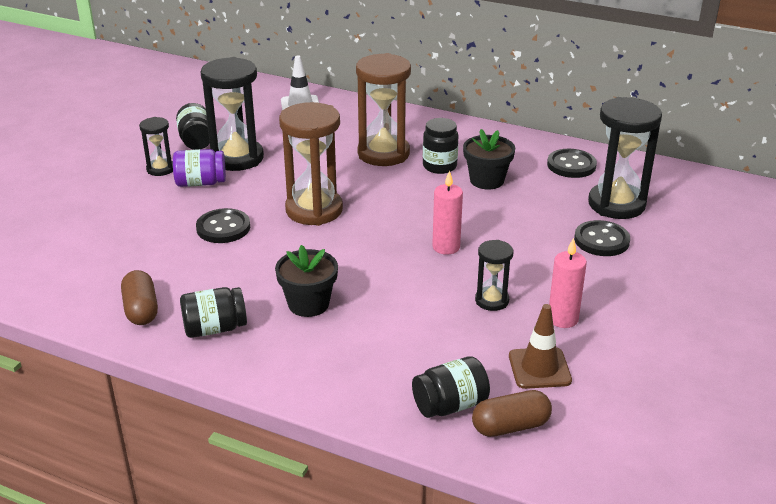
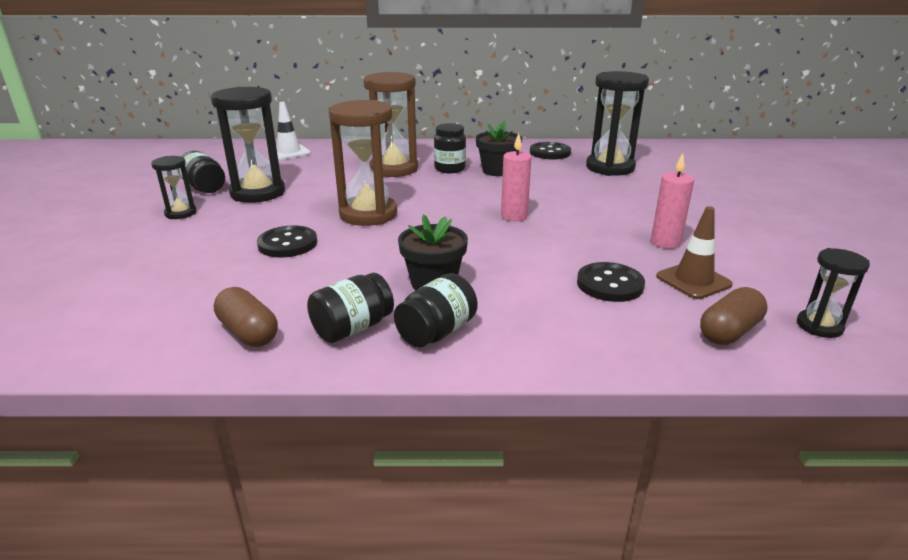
camera: 25 degrees left, 5 degrees down
(200, 183) = (234, 216): purple jar -> none
(450, 405) = (658, 330): black jar -> black jar (437, 332)
(492, 300) = (595, 243): black hourglass -> black hourglass (819, 326)
(601, 240) = (627, 189): black button -> black button (610, 284)

